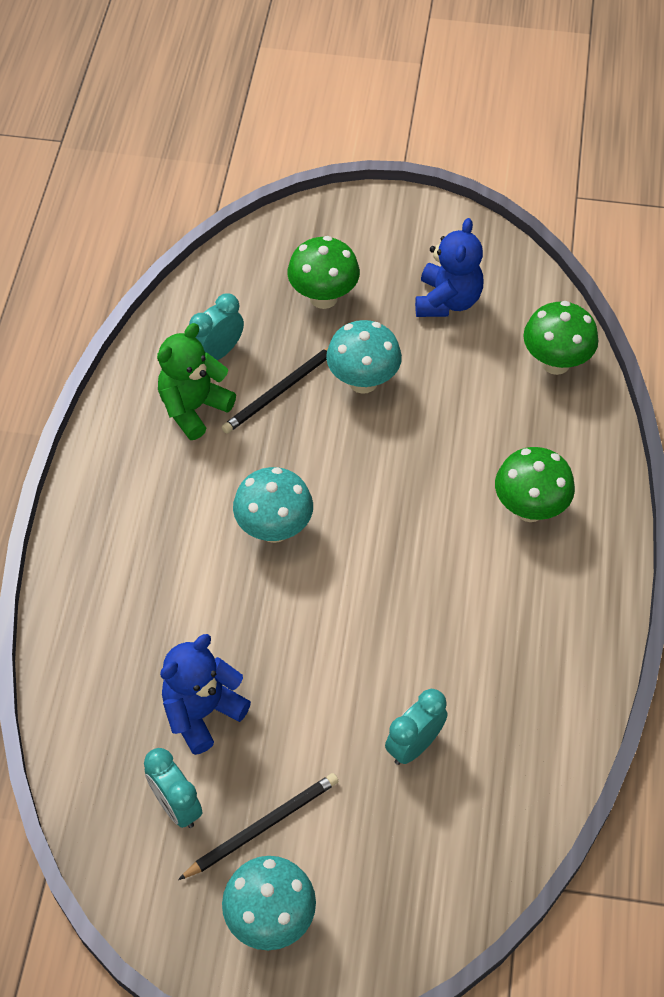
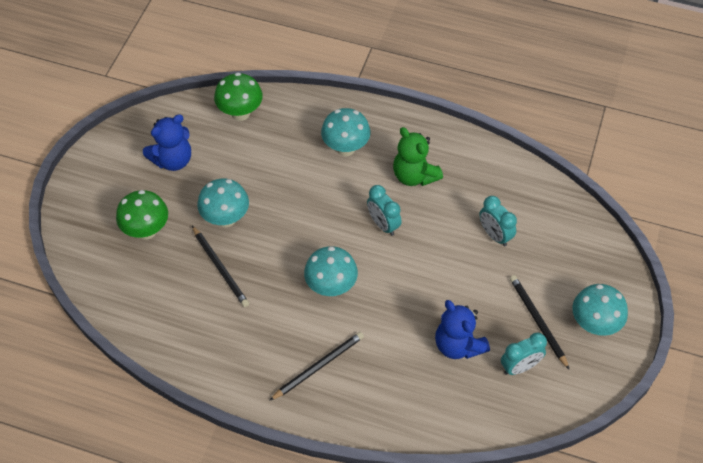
camera: 80 degrees left, 0 degrees up
(143, 534) = (318, 366): none -> black pencil
(194, 408) = (220, 323): green teddy bear -> green teddy bear (414, 176)
(218, 353) = (176, 302): turquoise clock -> turquoise clock (383, 224)
(447, 301) = (173, 160): blue teddy bear -> blue teddy bear turned 120 degrees clockwise
(529, 508) = (345, 148): green mushroom -> turquoise mushroom

